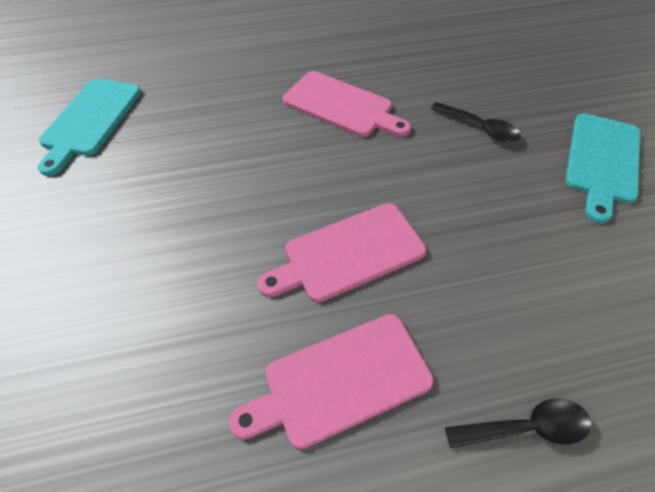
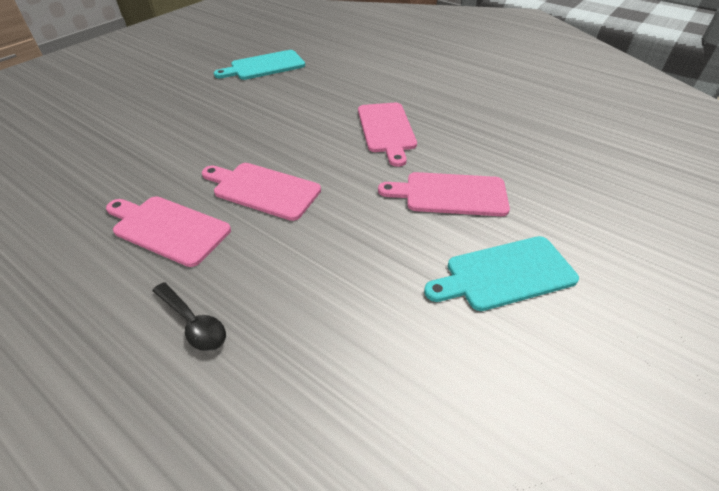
camera: 50 degrees right, 10 degrees down
(480, 128) = (450, 194): black spoon -> pink cutting board

